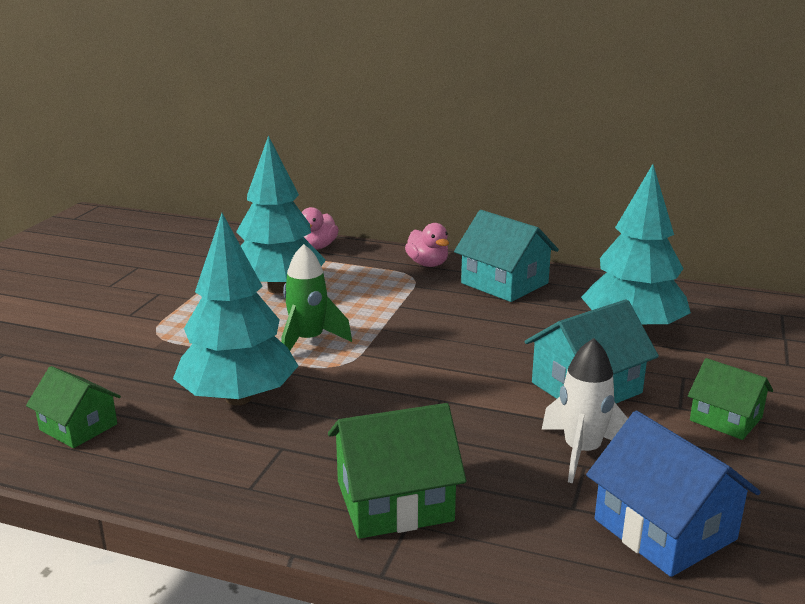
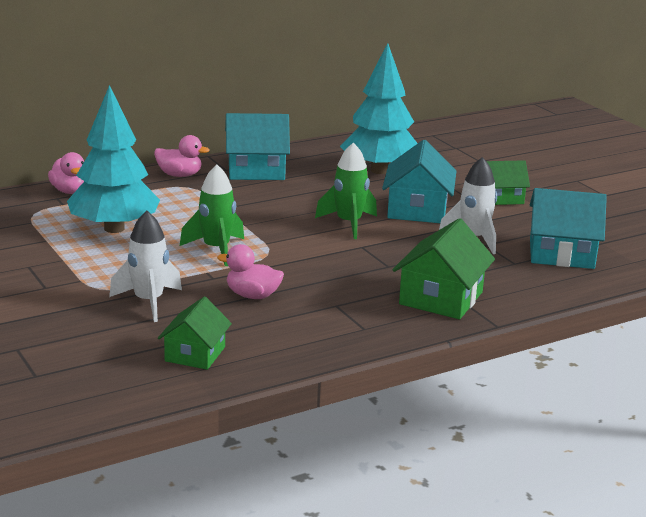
camera: 50 degrees left, 0 degrees up
(78, 427) = (195, 354): green house -> green house turned 60 degrees counterclockwise
(158, 362) = (148, 302): none -> white rocket
(238, 398) = (252, 295): turquoise tree -> pink duck
(478, 370) = (348, 224): none -> green rocket
(664, 529) = (561, 253): blue house -> turquoise house

